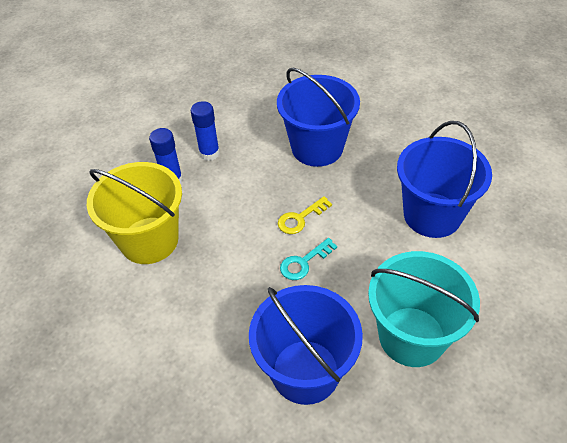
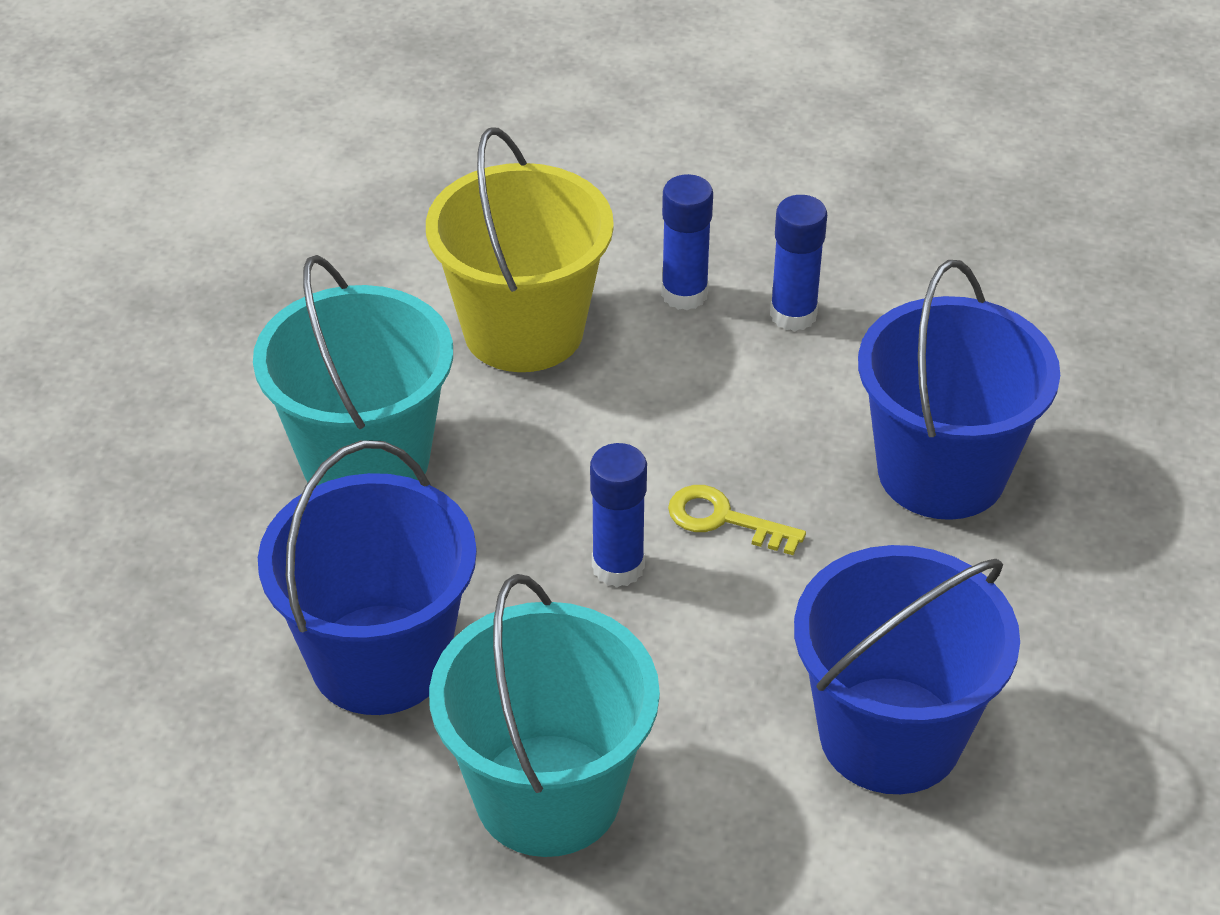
camera: 60 degrees right, 5 degrees down
(182, 330) = (366, 460): none -> turquoise bucket
(304, 262) = (618, 567): turquoise key -> blue glue stick

